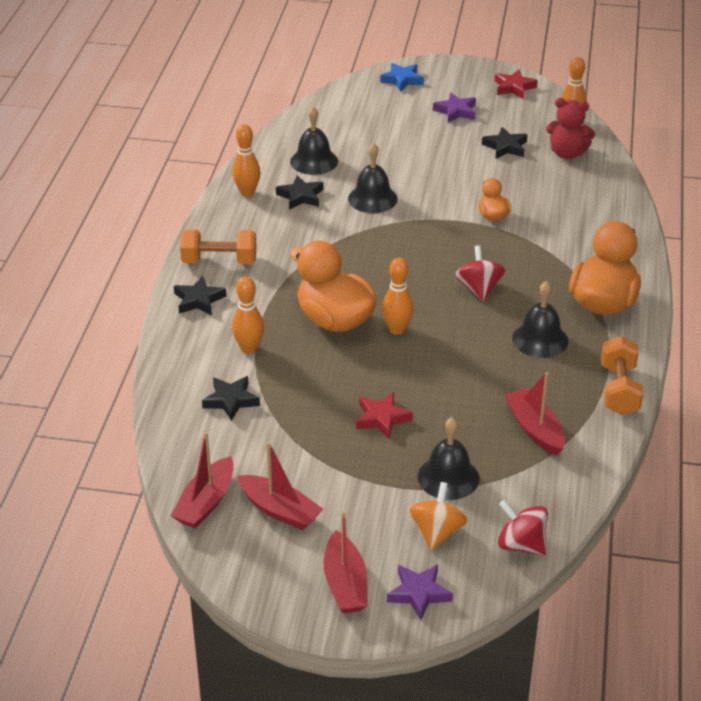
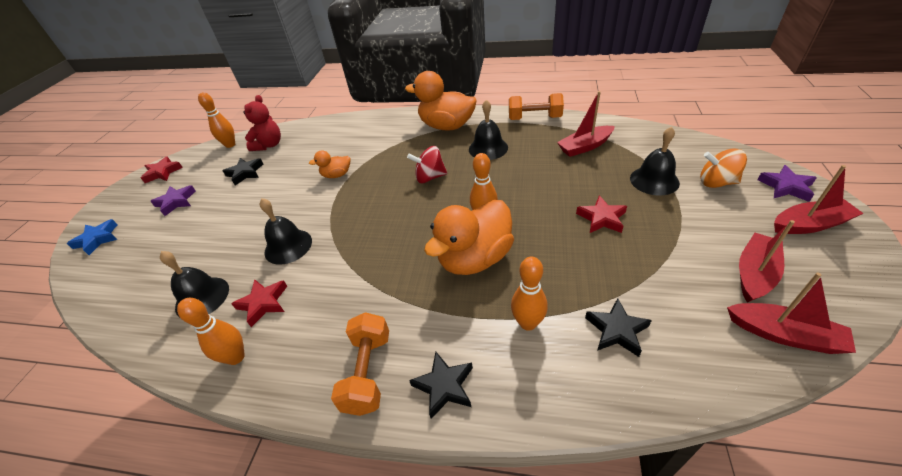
camera: 85 degrees left, 5 degrees up
(300, 196) = (263, 303): black star -> red star
(521, 544) = (702, 147): red spinning top -> none

